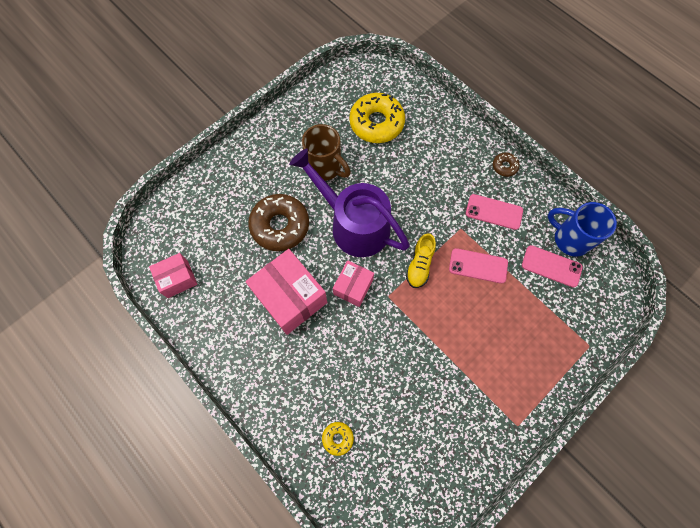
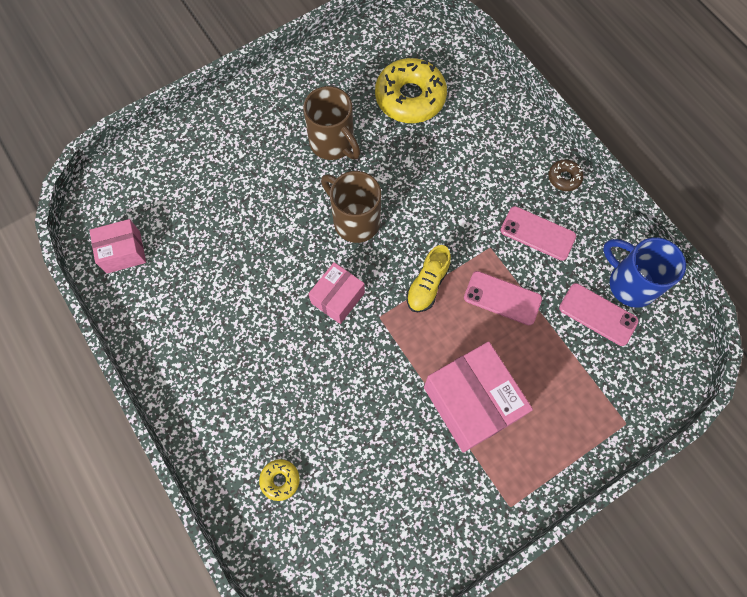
camera: 10 degrees right, 0 degrees up
(280, 226) = (262, 207): brown donut -> none
(290, 297) = (256, 298): pink box -> pink box (471, 402)
(354, 224) = (355, 221): purple watering can -> brown mug

